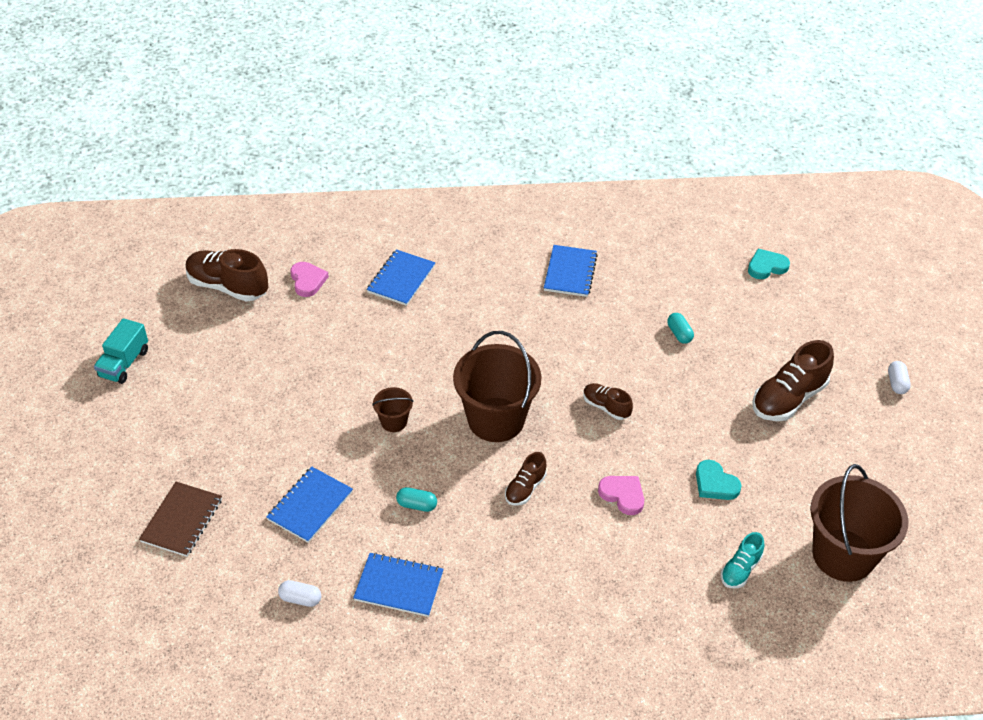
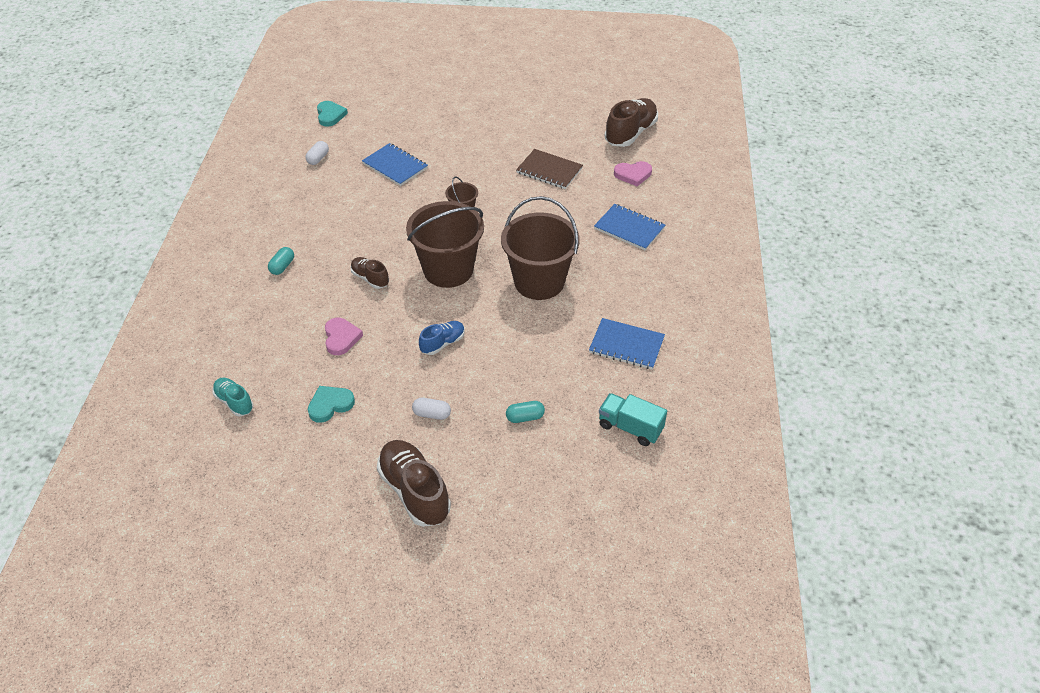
camera: 100 degrees right, 0 degrees up
(124, 363) = (555, 86): turquoise truck -> turquoise truck (630, 427)
(182, 520) = (403, 111): brown notebook -> brown notebook (549, 171)
(399, 586) = (308, 203): blue notebook -> none
(417, 505) = (376, 217): turquoise capsule -> turquoise capsule (282, 266)
(606, 407) = (443, 343): brown shoe -> blue shoe
(623, 495) = (341, 338): pink heart -> pink heart turned 60 degrees counterclockwise
(766, 266) = (619, 524): turquoise heart -> turquoise heart (330, 115)
(843, 555) = (215, 484): brown bucket -> brown bucket (539, 282)
(896, 383) = (408, 607): white capsule -> white capsule (432, 414)

